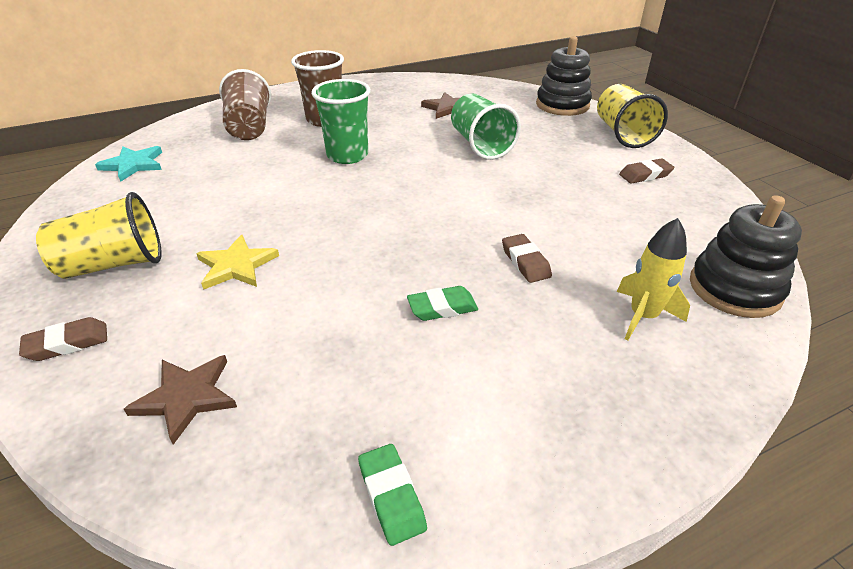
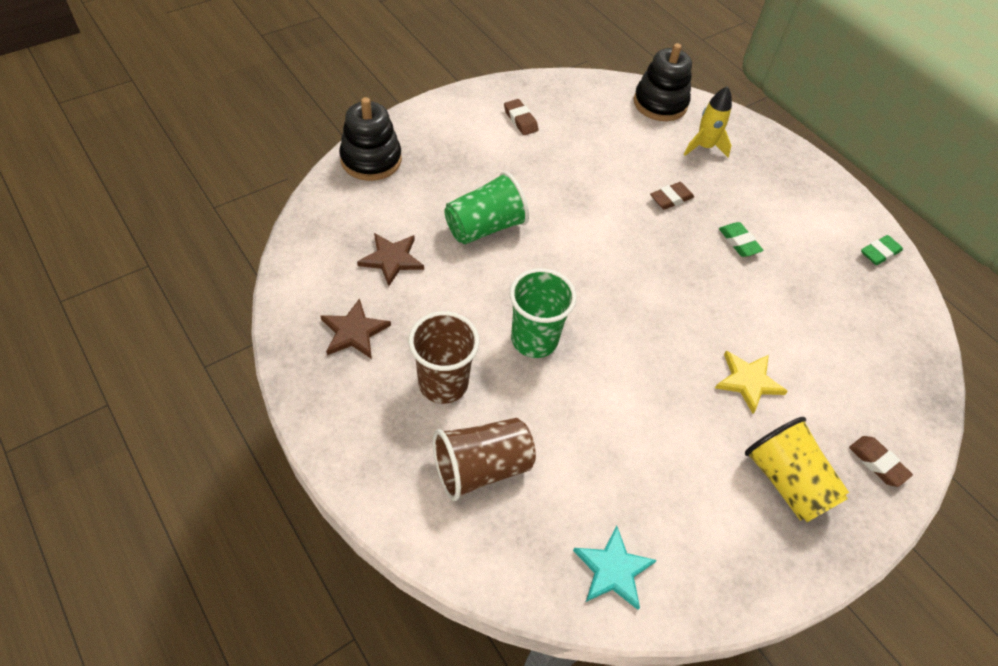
camera: 105 degrees left, 15 degrees up
(186, 397) = (877, 364): brown star -> brown star (354, 332)
(622, 134) = (439, 123): yellow cup -> none

